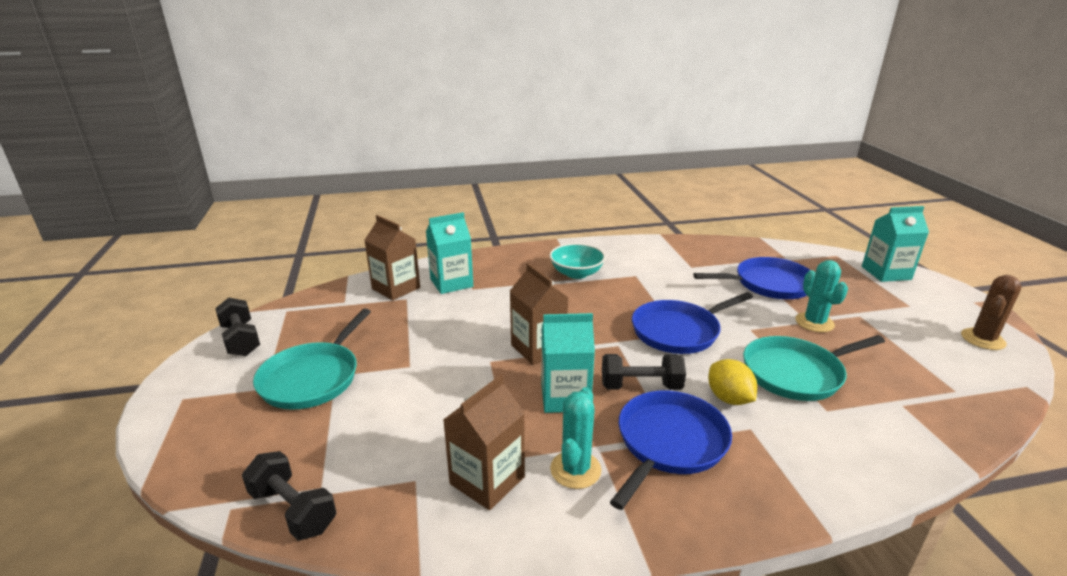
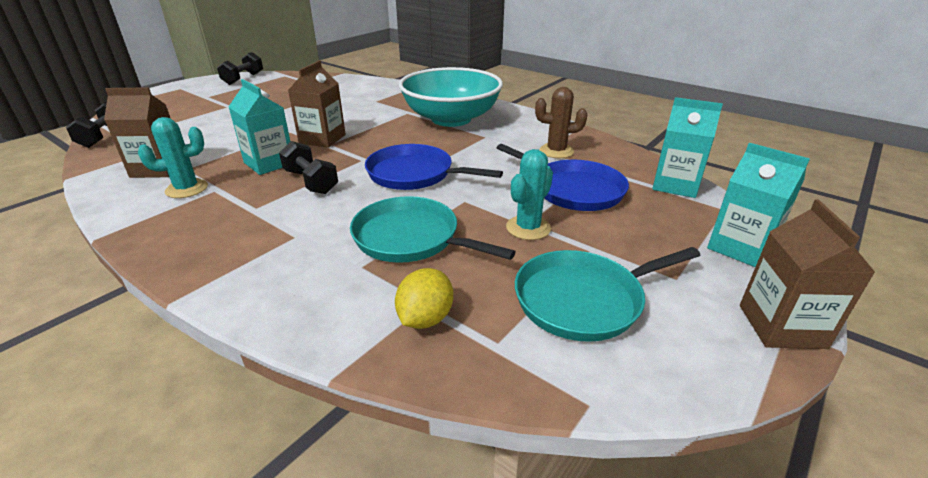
camera: 50 degrees right, 5 degrees up
(313, 378) = (223, 102): turquoise pan -> turquoise pan (583, 300)
(396, 288) = (345, 86): brown carton -> brown carton (781, 326)
(451, 283) = (374, 94): turquoise carton -> turquoise carton (675, 185)
(576, 273) = (451, 119): turquoise bowl -> turquoise bowl, size x1.93
(669, 443) = (244, 210): blue pan -> none
(729, 398) = (330, 218): yellow lemon -> yellow lemon (425, 318)
(982, 339) = (674, 349): brown cactus -> brown cactus (556, 151)

